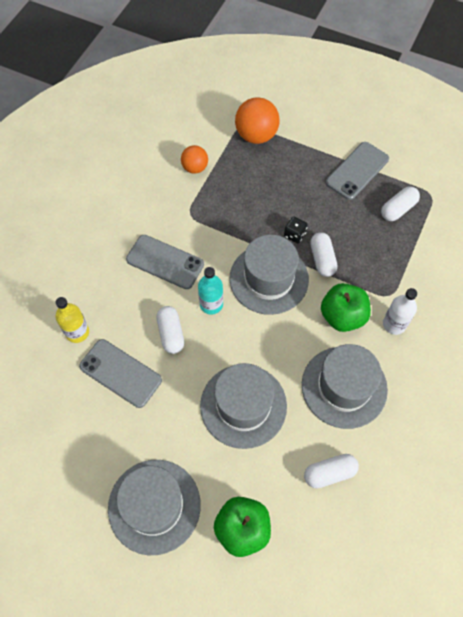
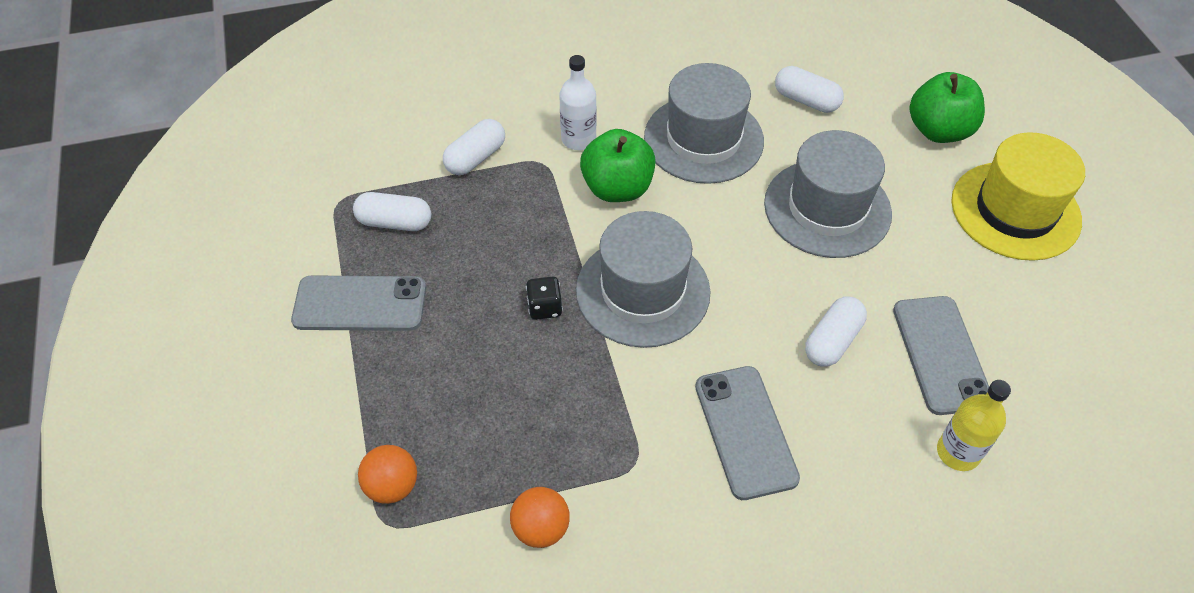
camera: 130 degrees left, 10 degrees down
(154, 506) = (1015, 210): grey hat -> yellow hat
(211, 304) = (745, 327): turquoise bottle -> none
(256, 135) = (392, 486): orange ball -> orange ball, size x0.61
(322, 259) = (555, 254): white capsule -> white capsule (475, 158)

